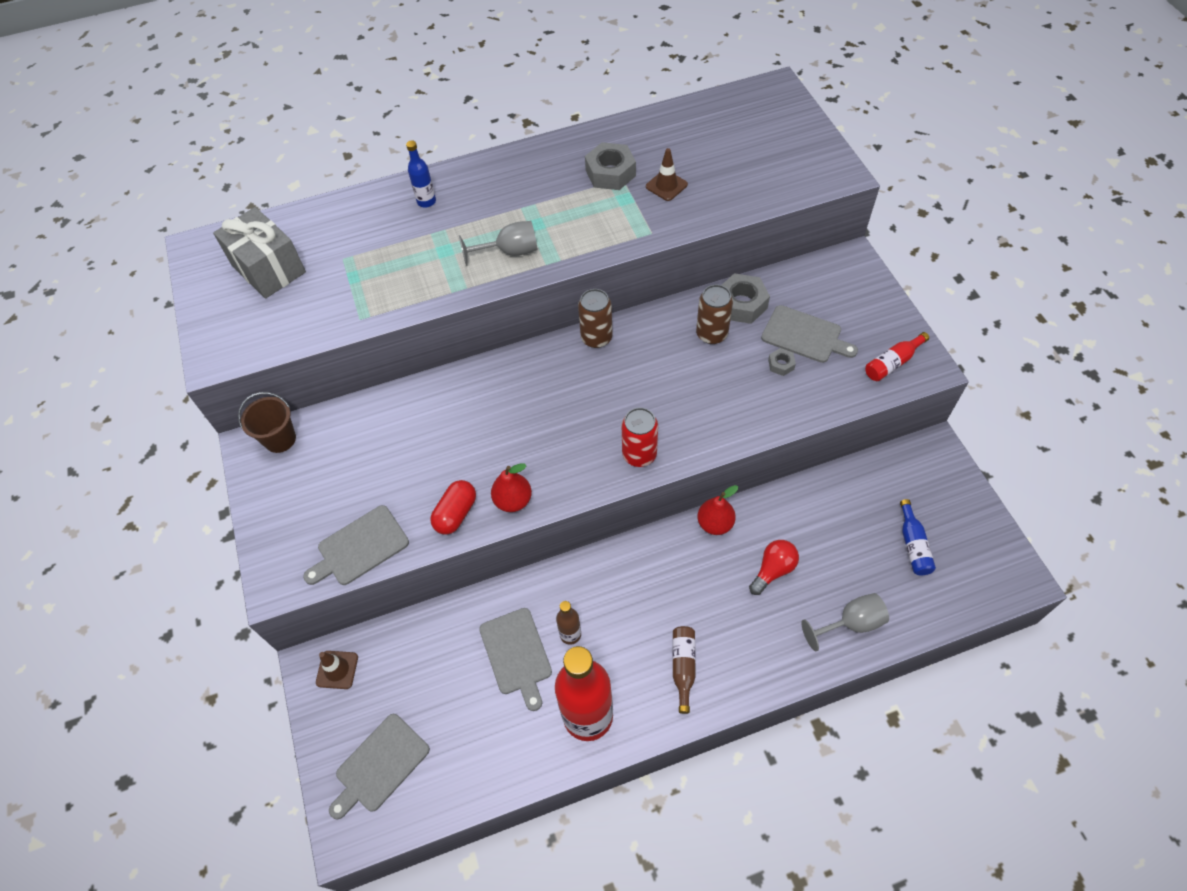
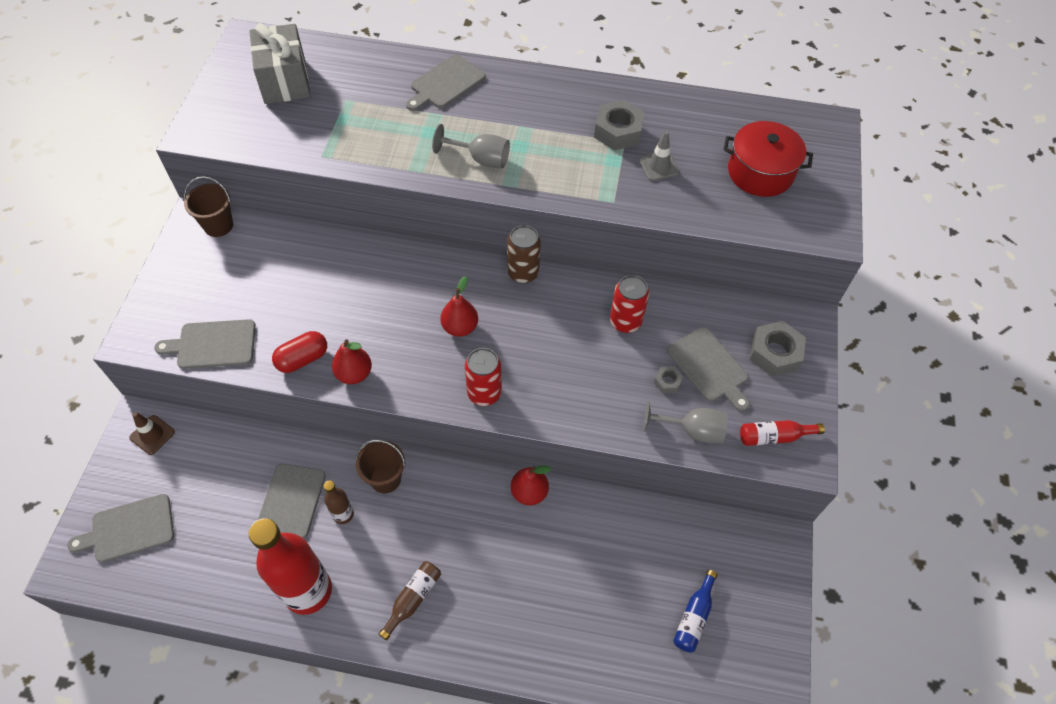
camera: 25 degrees right, 0 degrees up
(426, 201) = (446, 84): blue bottle -> grey cutting board
(576, 411) = (460, 327): none -> red pear
(585, 582) = (385, 478): none -> brown bucket
(666, 185) = (659, 166): brown traffic cone -> grey traffic cone
(711, 334) = (625, 321): brown can -> red can
(741, 304) = (672, 309): grey nut -> grey nut (774, 353)
(751, 152) = (760, 172): none -> red pot
(773, 570) = (550, 563): red light bulb -> none
(851, 623) = (584, 652): grey goblet -> grey goblet (692, 431)

